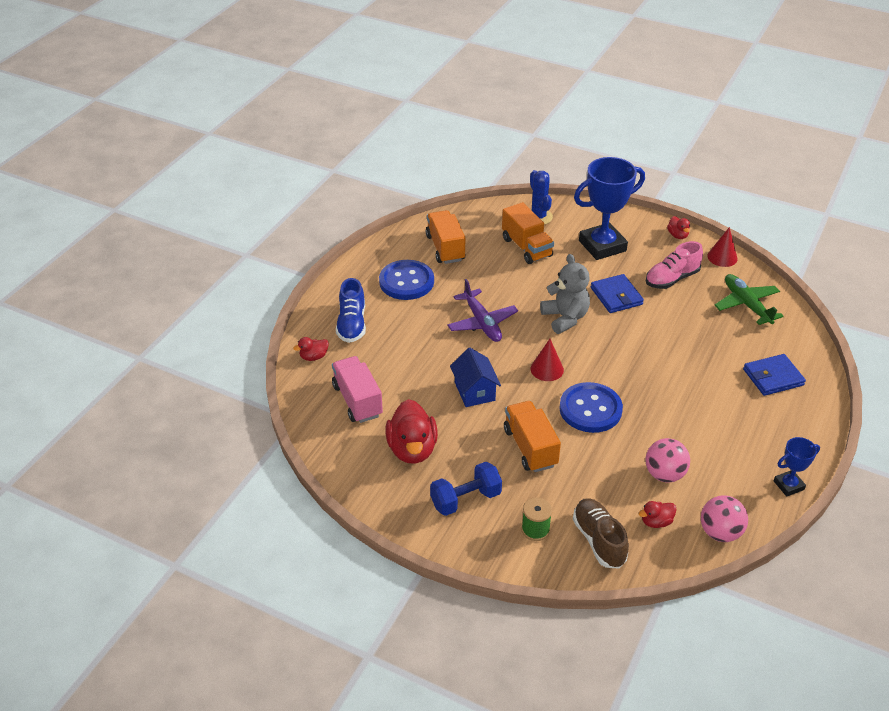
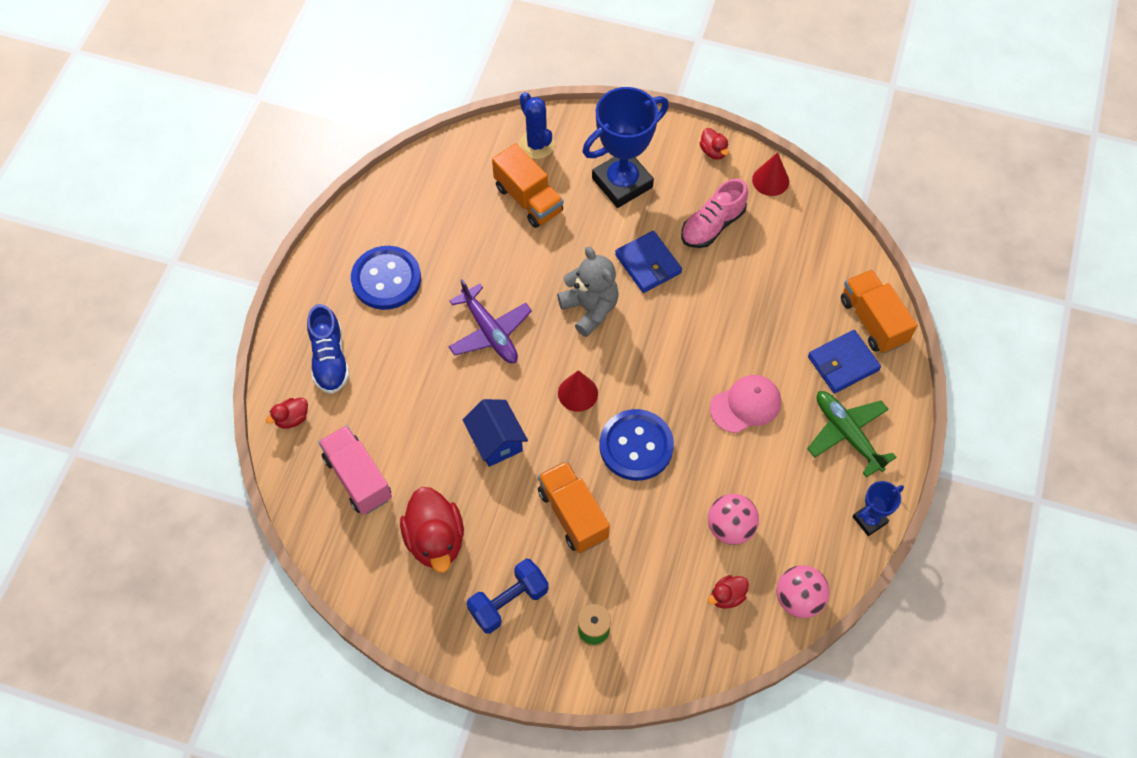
camera: 10 degrees left, 20 degrees up
(445, 248) = (426, 215): orange truck -> orange truck (872, 321)
(599, 540) = (666, 633): brown shoe -> none
(687, 394) = (746, 405): none -> pink cap
(746, 304) = (805, 254): green plane -> green plane (847, 434)

